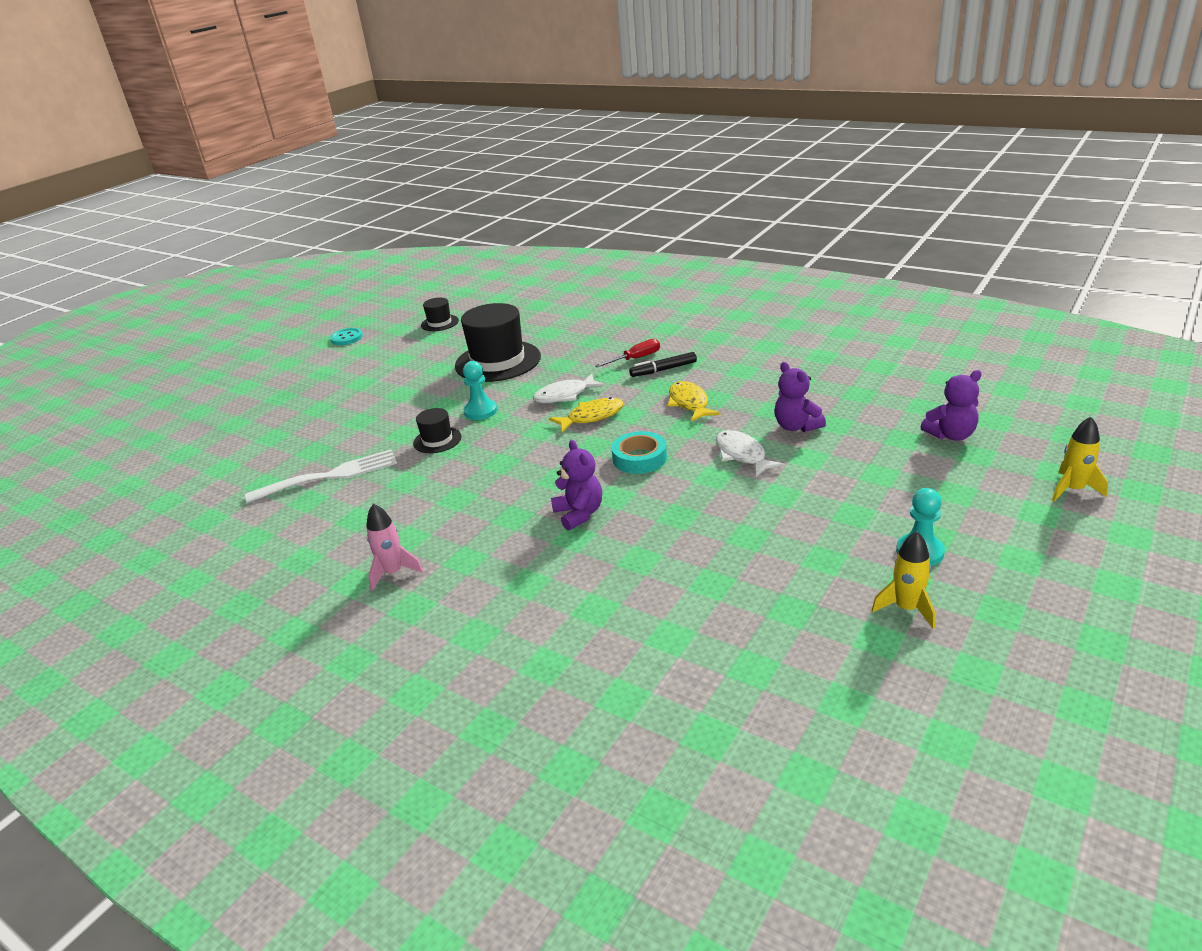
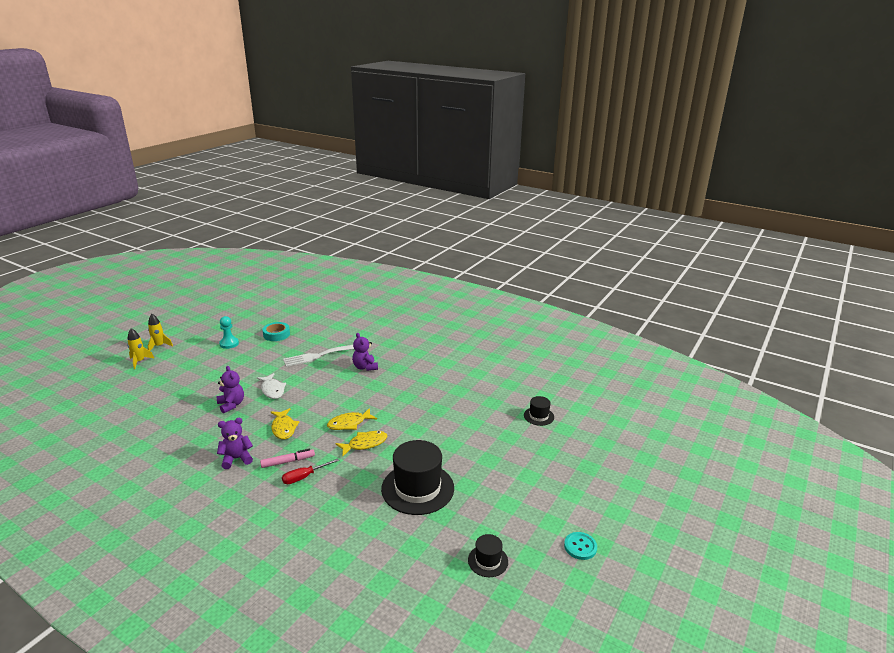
camera: 175 degrees right, 5 degrees down
(329, 476) = (506, 397): white fork -> white fork (319, 355)
(393, 572) = (448, 350): pink rocket -> none
(437, 440) = (448, 415): black hat -> black hat (539, 416)
(480, 411) = (424, 436): turquoise pawn -> none
(565, 395) = (365, 444): white fish -> yellow fish
(639, 458) = (328, 393): turquoise tape -> turquoise tape (276, 334)
(663, 370) = (288, 461): black marker -> pink marker
(906, 608) = (251, 328): yellow rocket -> yellow rocket (159, 346)
(951, 435) = (157, 392): purple teddy bear -> purple teddy bear (236, 459)

